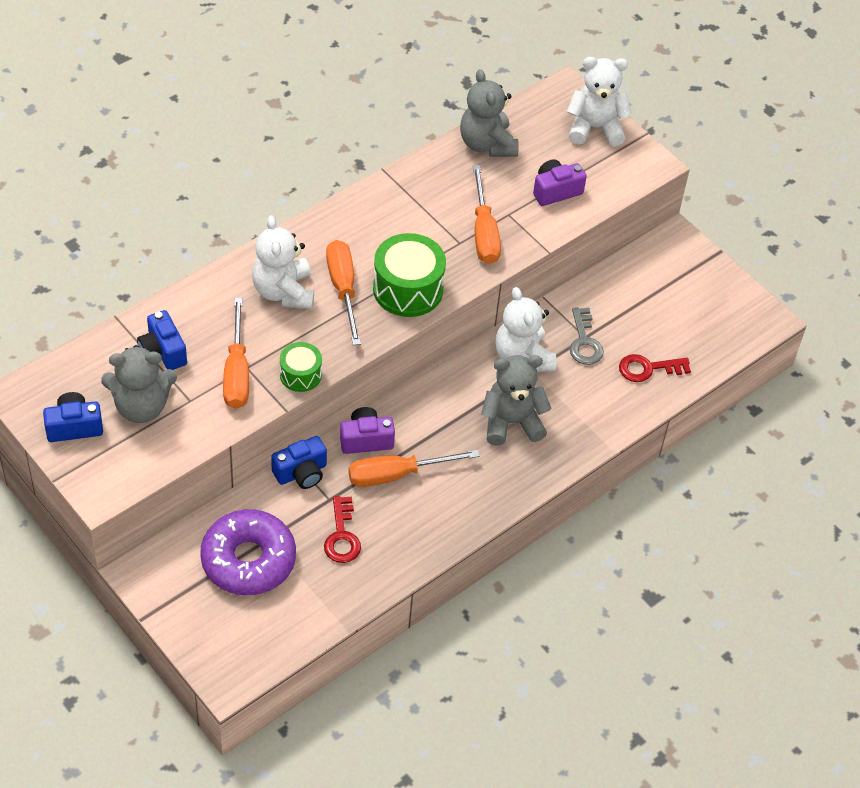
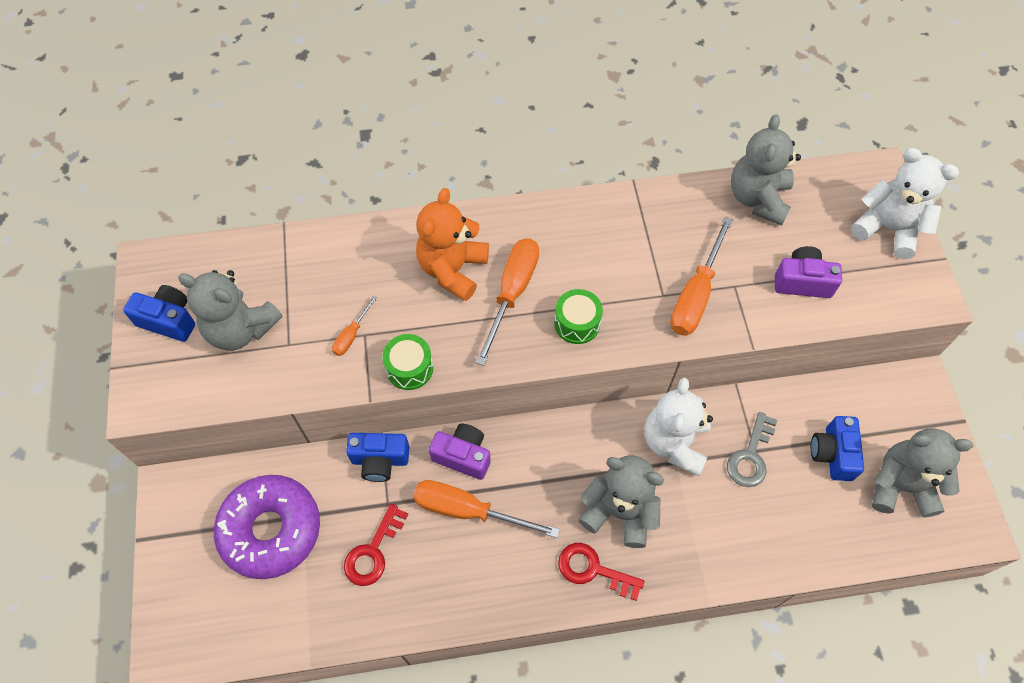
camera: 35 degrees right, 10 degrees up
(163, 351) = (299, 280): blue camera -> blue camera (832, 454)
(237, 372) = (351, 335): orange screwdriver -> orange screwdriver, size x0.49
(284, 292) = (453, 269): white teddy bear -> orange teddy bear
(408, 289) = (577, 323): green drum -> green drum, size x0.57
(648, 368) = (803, 522): red key -> red key (593, 570)
(701, 314) = (900, 485): none -> grey teddy bear

